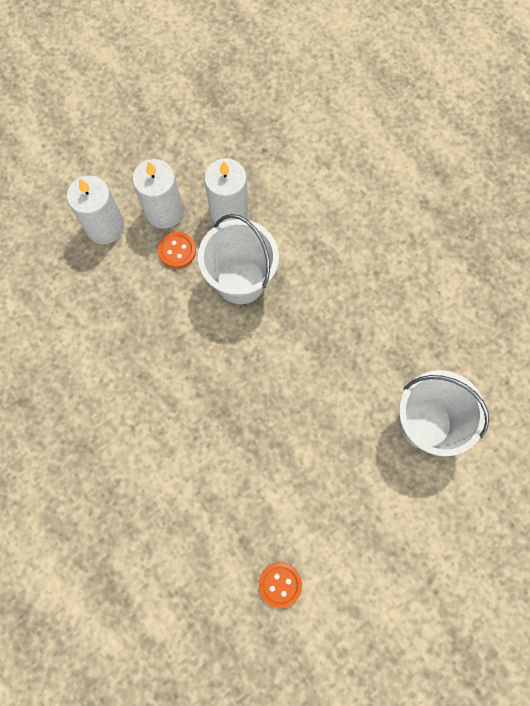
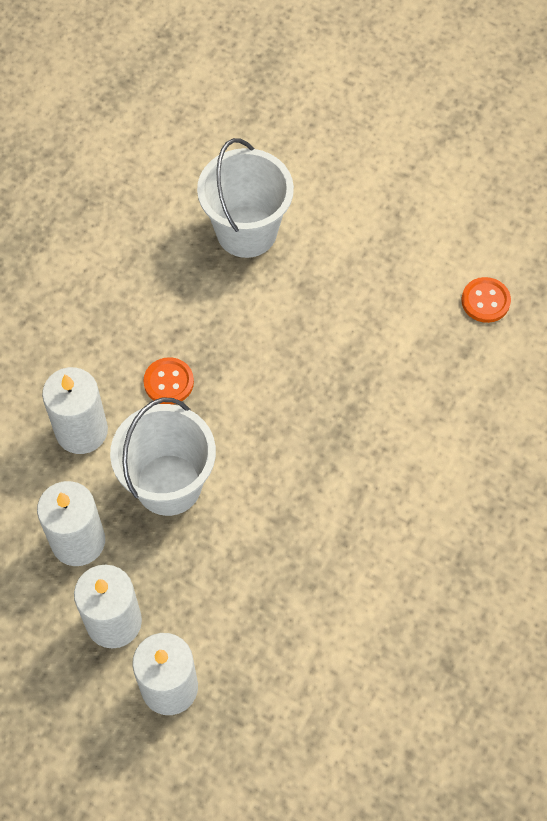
camera: 115 degrees left, 10 degrees down
(177, 251) = (162, 578): orange button -> orange button (168, 382)
(307, 242) = (81, 430): none -> white candle

